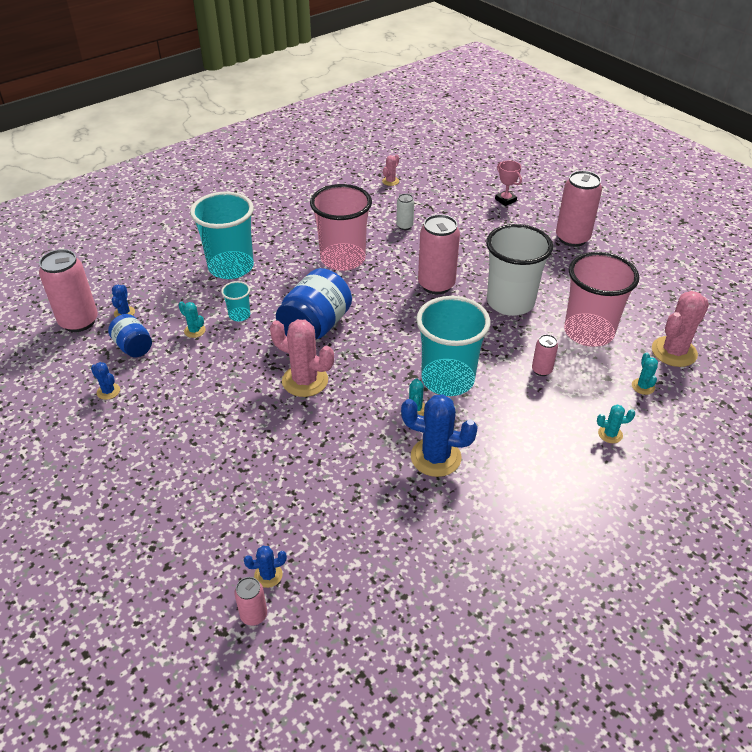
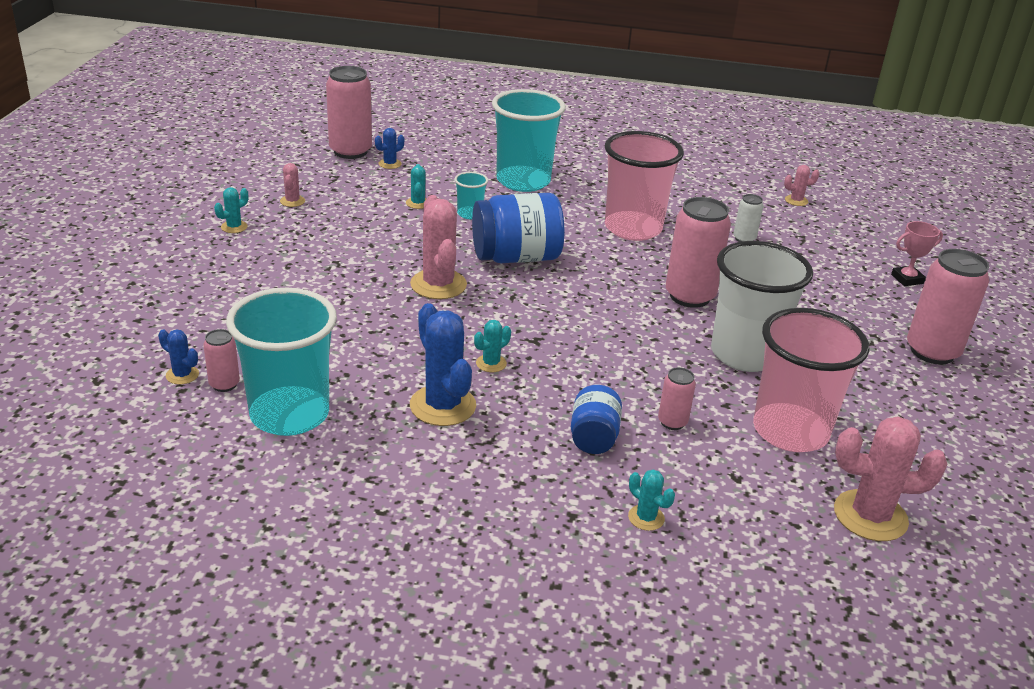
camera: 45 degrees right, 10 degrees down
(108, 391) = (292, 201): blue cactus -> pink cactus
(133, 347) = (357, 187): blue jar -> blue jar (593, 437)
(254, 615) = (130, 388): pink can -> pink can (224, 384)
(447, 379) = (562, 365): turquoise cup -> turquoise cup (289, 414)
(505, 200) = (907, 279): pink trophy -> pink trophy turned 60 degrees clockwise
(643, 386) = (766, 513): turquoise cactus -> turquoise cactus (234, 227)

